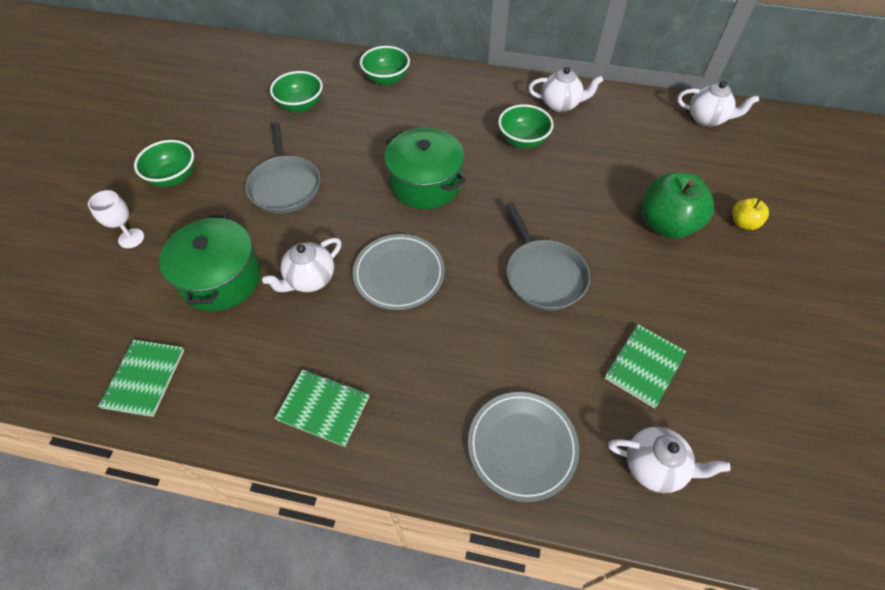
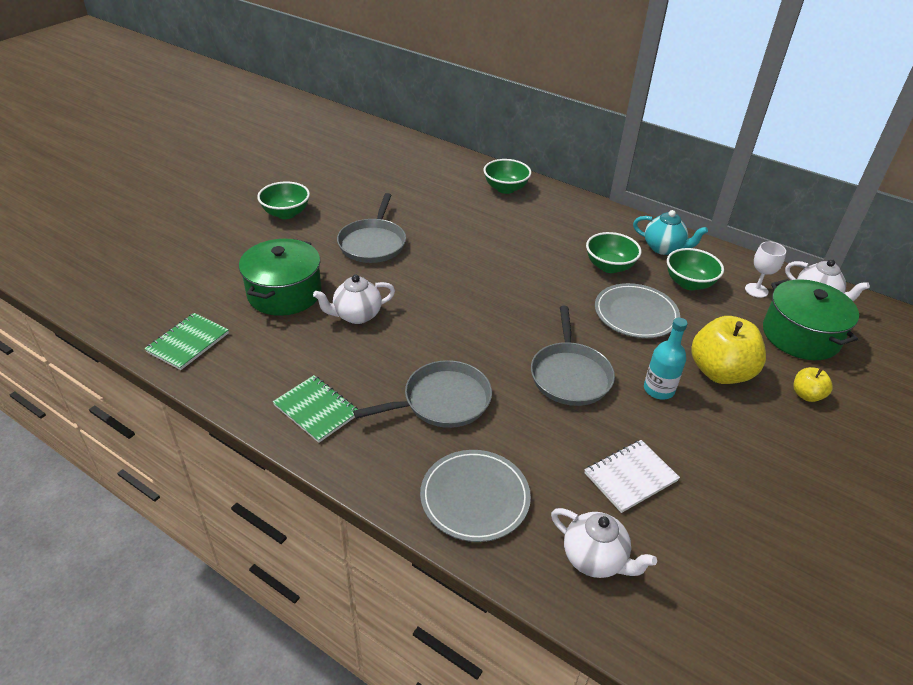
camera: 20 degrees right, 15 degrees down
(131, 238) = (230, 246): white goblet -> white goblet (756, 290)
(301, 105) = (418, 189): green bowl -> green bowl (689, 283)
(399, 274) = (435, 334): grey plate -> grey plate (635, 314)
(425, 183) = (497, 274): green pot -> green pot (800, 335)
(441, 349) = (442, 401): none -> grey pan
(560, 104) = (664, 248): white teapot -> turquoise teapot
(625, 262) = (658, 389): none -> turquoise bottle
(644, 366) = (630, 477): green notebook -> white notebook
(666, 224) = (720, 372): green apple -> yellow apple

